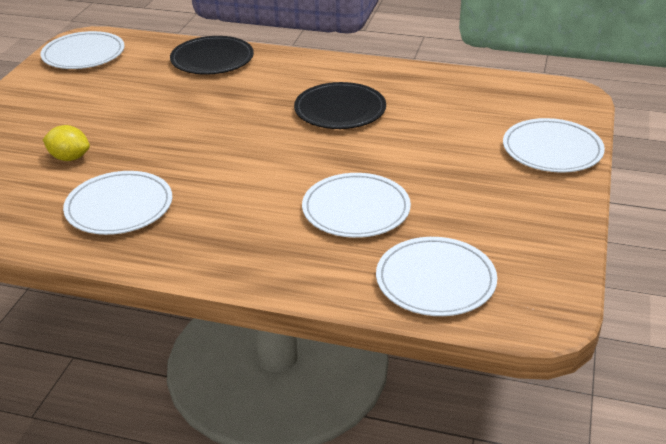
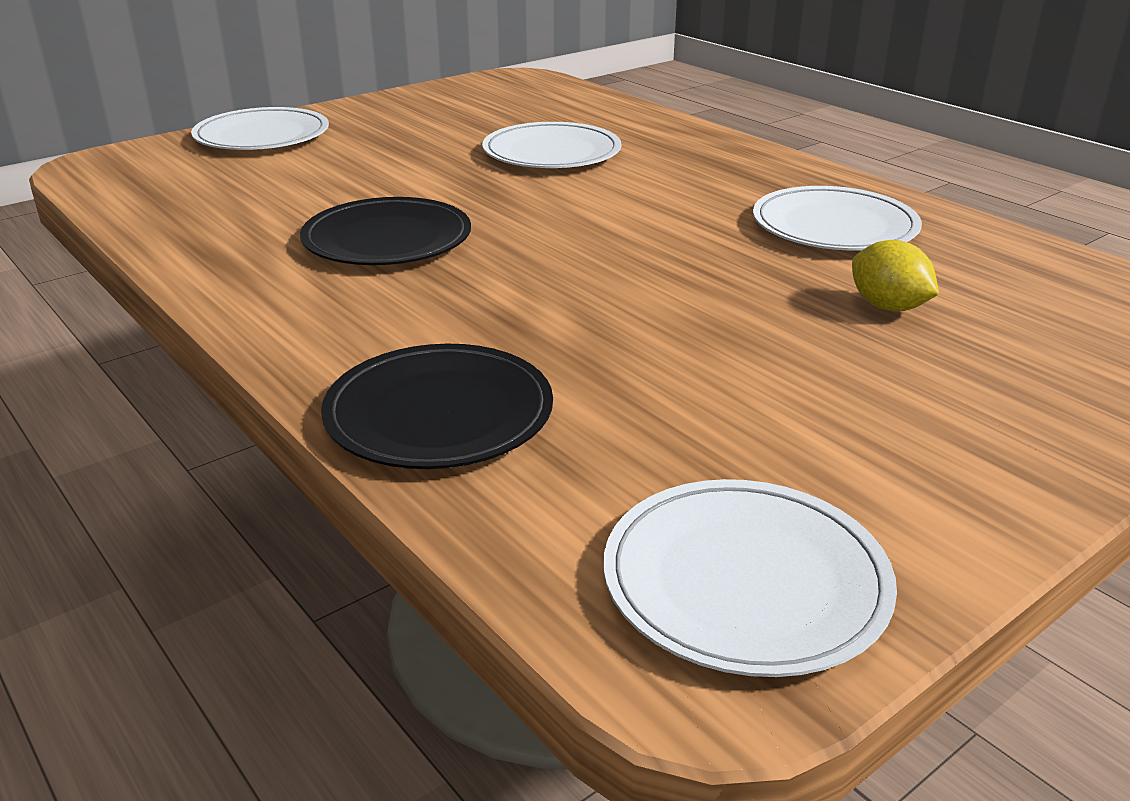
camera: 145 degrees left, 5 degrees down
(435, 280) = (562, 104): white plate -> none

